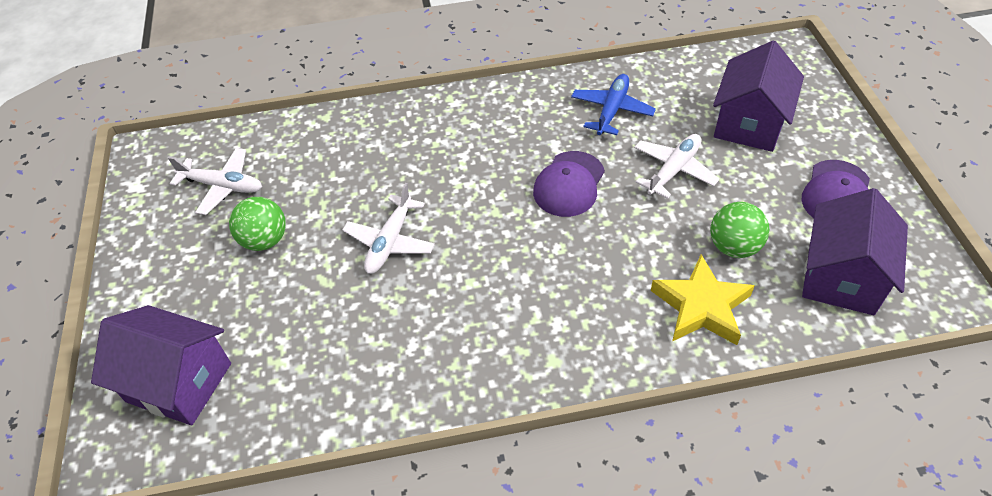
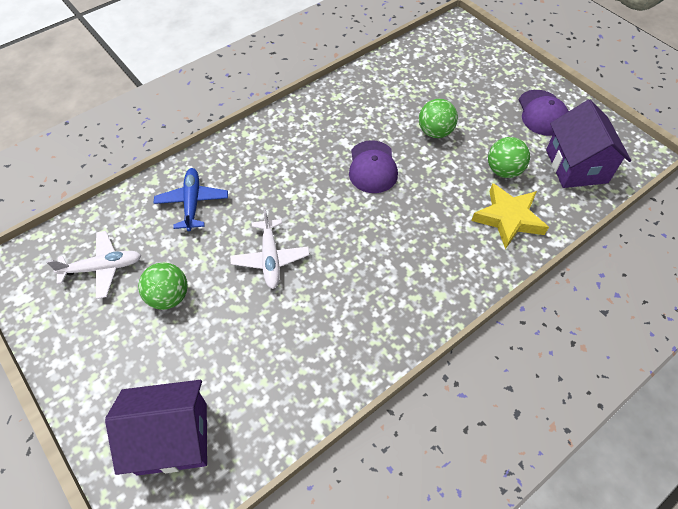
camera: 30 degrees left, 5 degrees up
(611, 110) = (368, 103): blue plane -> blue plane (192, 202)
(673, 170) = (435, 132): white plane -> green ball
(749, 124) = (462, 84): purple house -> none

